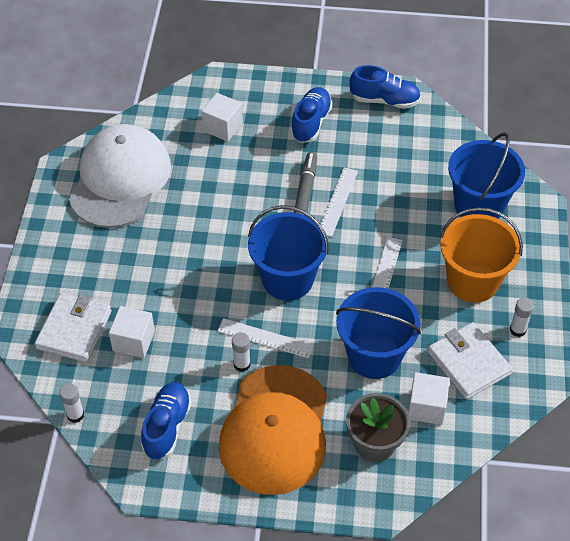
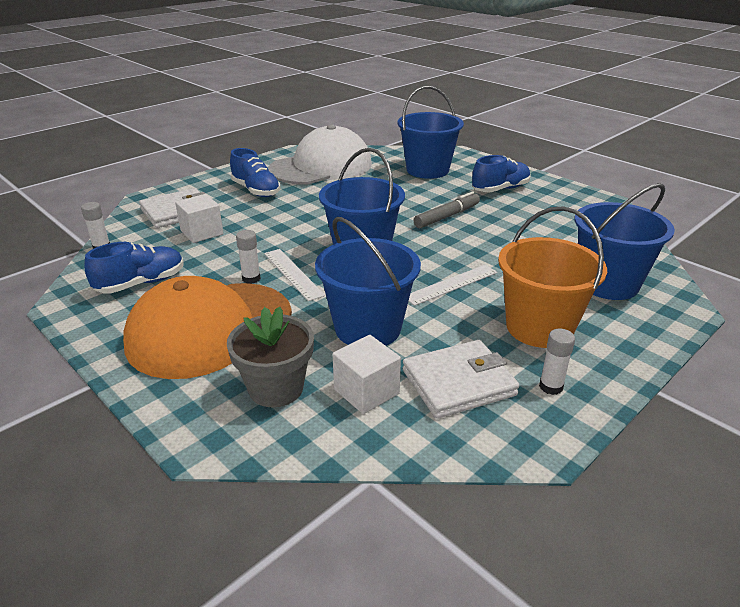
camera: 40 degrees right, 20 degrees down
(222, 127) = (427, 170): white cube -> blue bucket
(338, 201) = (467, 231): white ruler -> none
(385, 100) = (582, 199): blue shoe -> blue shoe (256, 190)
(468, 363) = (458, 383): white wallet -> white wallet turned 60 degrees clockwise

